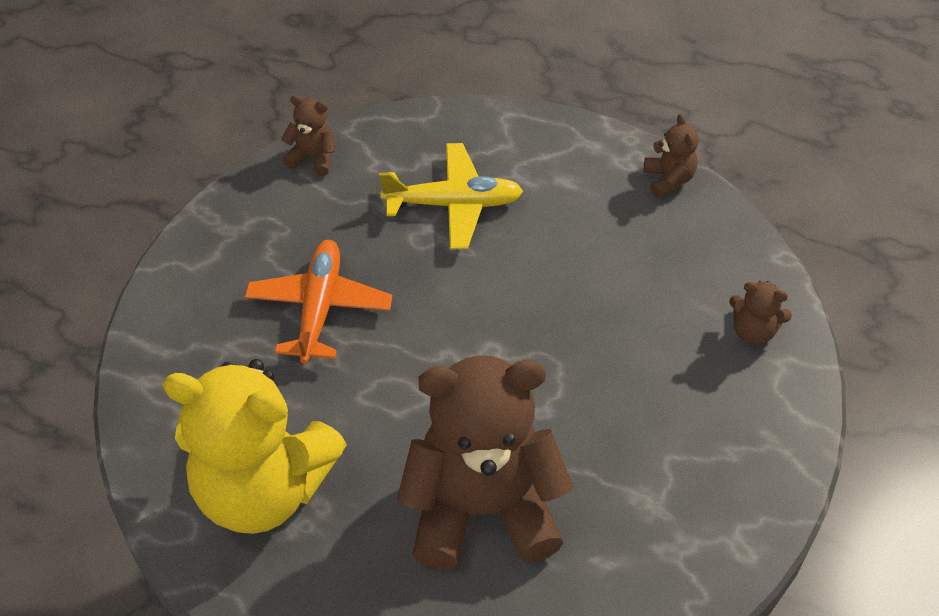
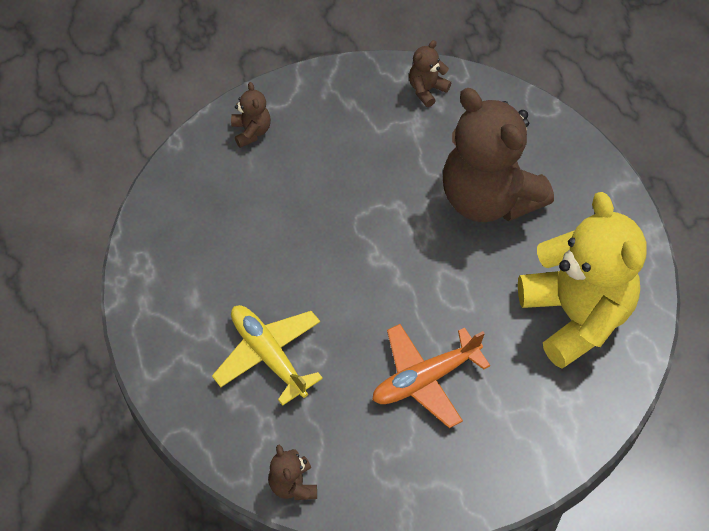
camera: 125 degrees left, 5 degrees up
(668, 179) = (147, 237): brown teddy bear -> brown teddy bear (427, 90)

